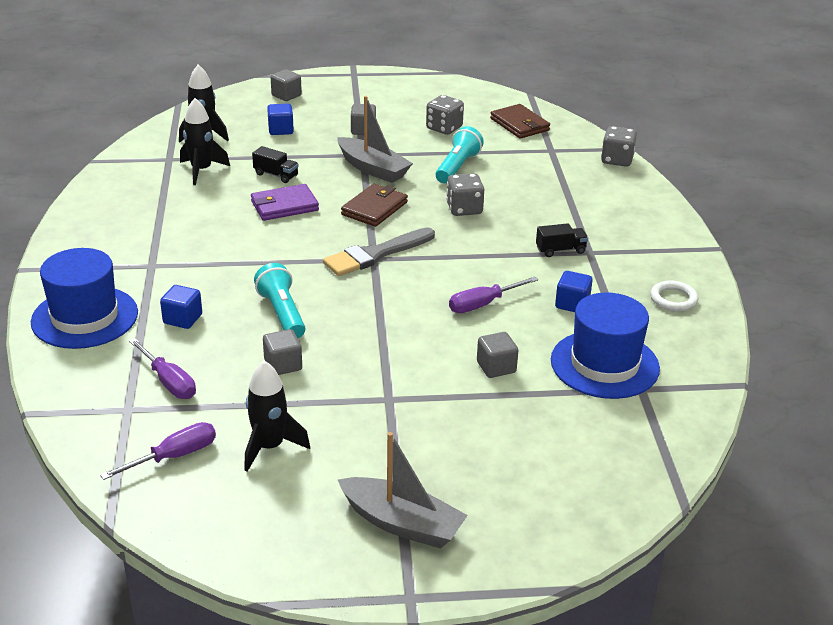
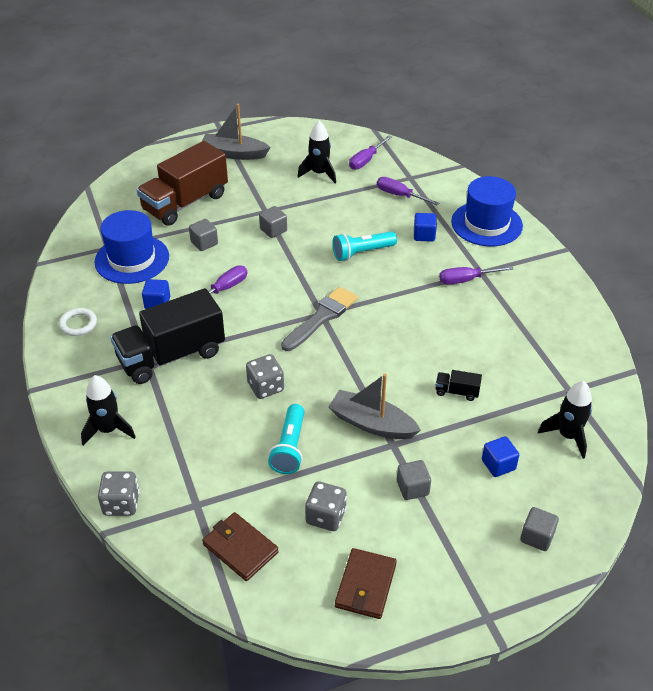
camera: 165 degrees right, 10 degrees up
(178, 260) = (465, 280): none -> purple screwdriver
(201, 170) = (527, 381): black rocket -> black rocket (108, 430)
(282, 313) = (362, 252): turquoise flashlight -> turquoise flashlight turned 105 degrees clockwise
(283, 365) = (339, 218): grey cube -> grey cube (273, 230)
(284, 206) = (424, 354): purple wallet -> none
(374, 208) = (345, 369): brown wallet -> brown wallet (365, 585)
(513, 438) = (185, 203): none -> brown truck
(560, 250) = (171, 356): black truck -> black truck, size x2.49

